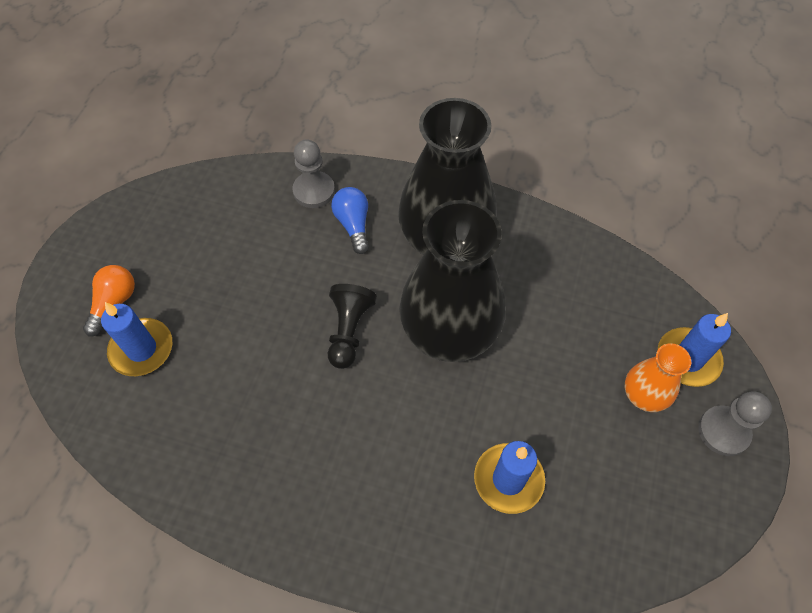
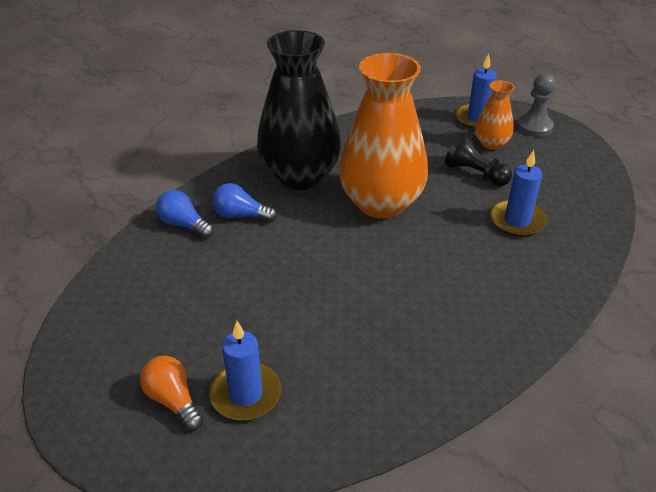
camera: 60 degrees left, 20 degrees down
(314, 191) = (184, 225): grey pawn -> blue light bulb
(349, 331) = (339, 253): black pawn -> black pawn (475, 174)
(449, 331) = (381, 203): black vase -> orange vase

